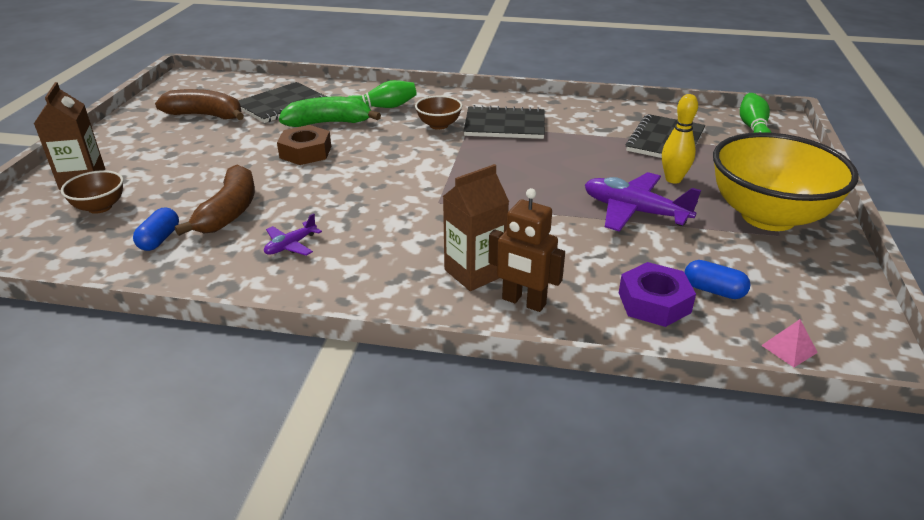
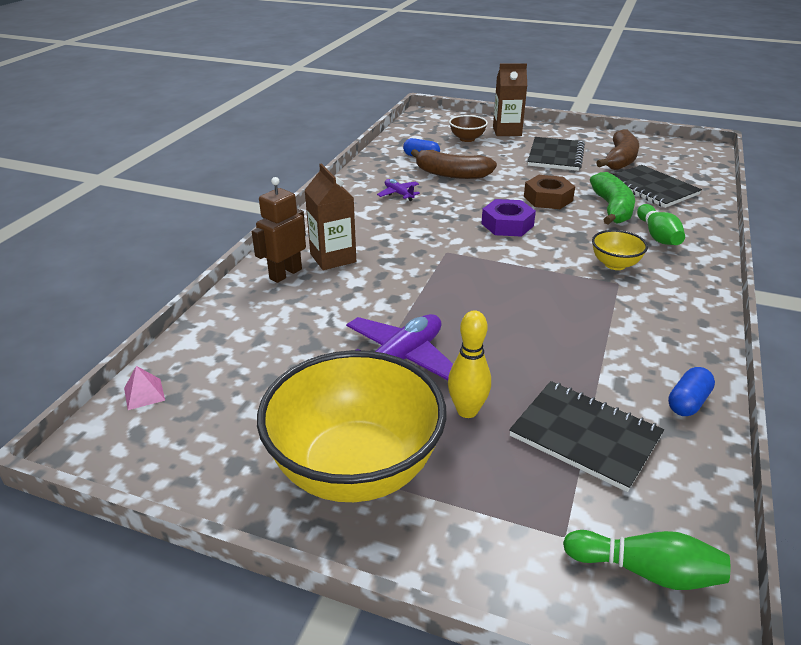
camera: 100 degrees right, 0 degrees up
(439, 125) = (615, 264): brown bowl -> yellow bowl
(504, 125) = (621, 306): black notebook -> black notebook (555, 156)
(654, 302) = (248, 335): purple nut -> purple nut (507, 225)
(713, 290) = (244, 375): blue capsule -> blue capsule (688, 402)

